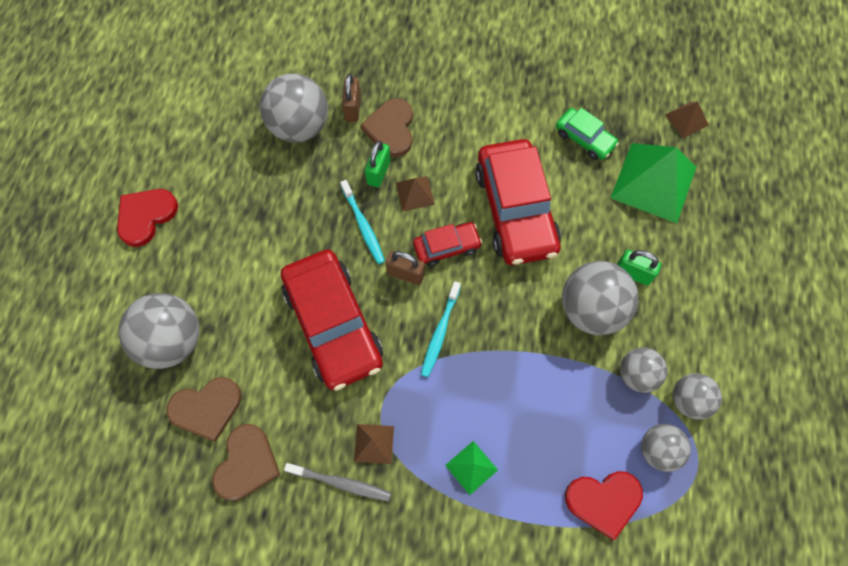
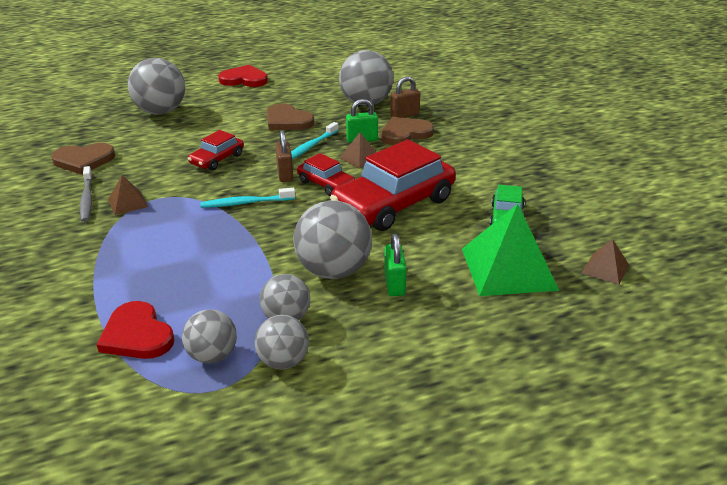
camera: 60 degrees right, 35 degrees down
(206, 408) = (118, 136): brown heart -> brown heart (287, 121)
(333, 324) = (217, 159): red car -> red car, size x0.50
(471, 467) = (132, 252): green pyramid -> none

